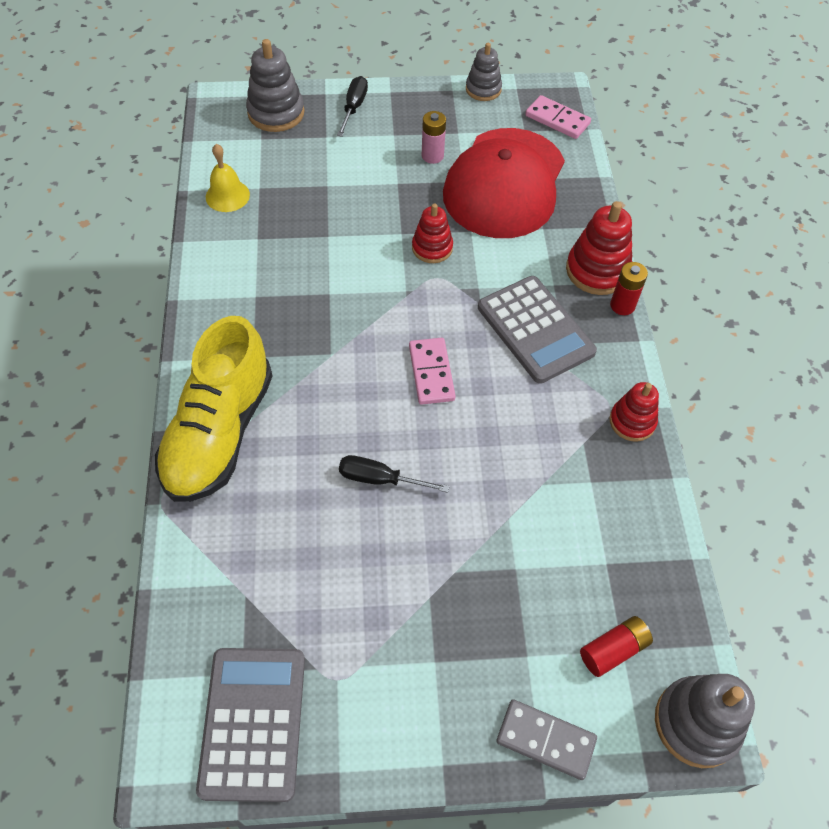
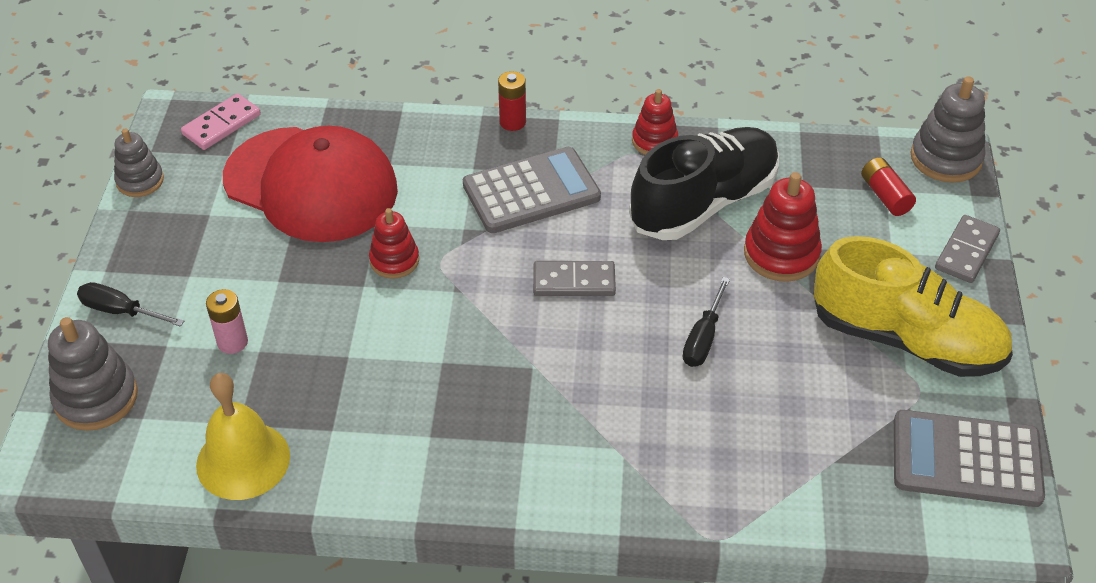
camera: 80 degrees left, 10 degrees down
(219, 432) = (629, 479): yellow shoe -> yellow shoe (906, 339)
(227, 195) = (243, 460): yellow bell -> yellow bell, size x1.50
(431, 373) = (574, 282): pink domino -> grey domino
(432, 156) = (242, 242): pink battery -> pink battery (232, 342)
(556, 470) = (703, 203): none -> black shoe
(597, 270) = (462, 132): red stacking toy -> red stacking toy (781, 254)

